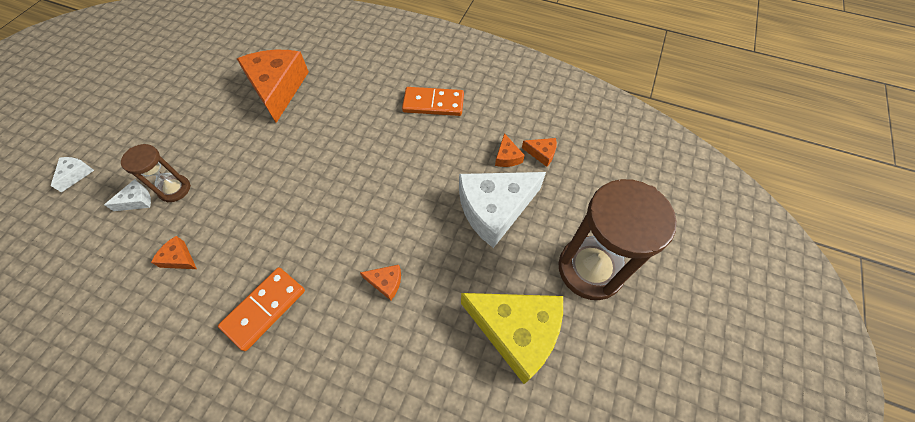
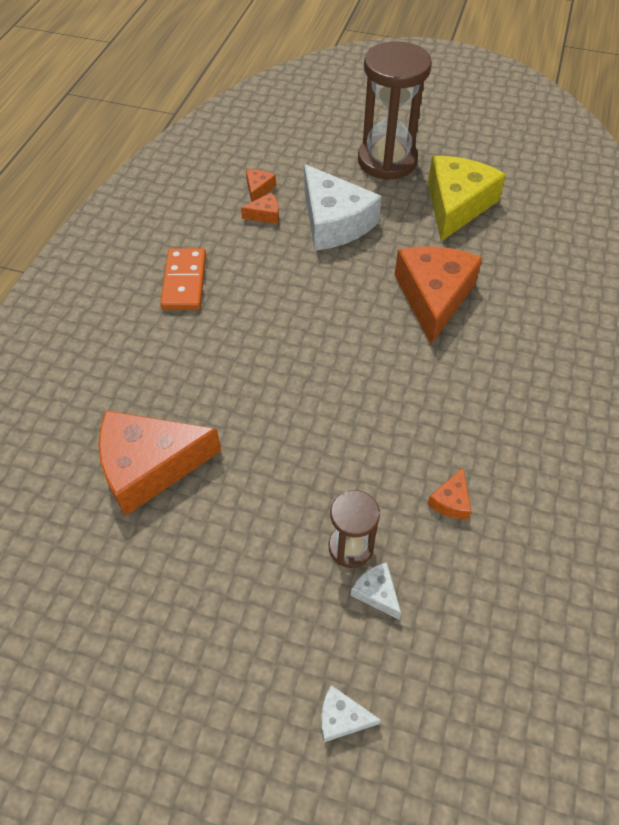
camera: 95 degrees left, 5 degrees down
(264, 308) = (488, 393): orange domino -> none
(386, 282) = (433, 297): orange cheese -> orange cheese, size x2.38

